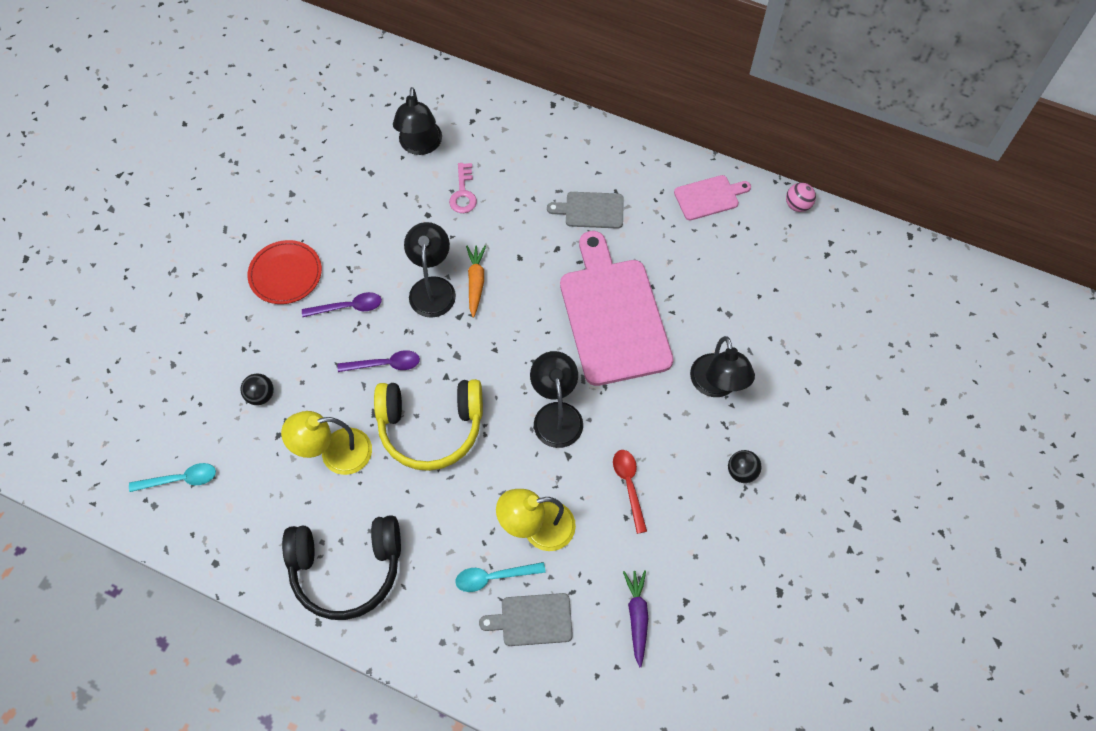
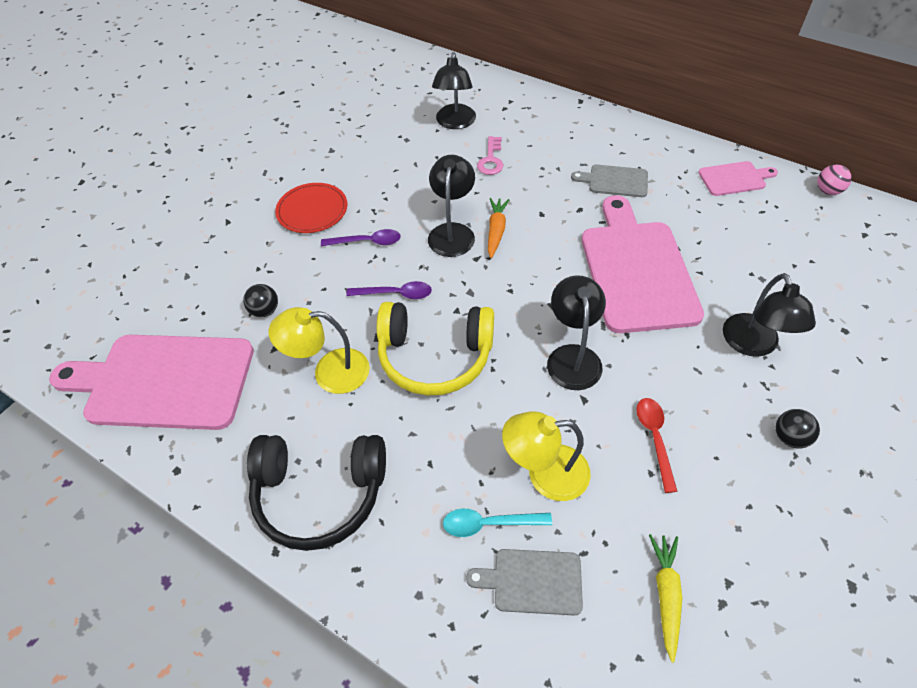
camera: 10 degrees right, 10 degrees down
(180, 479) = (164, 381): turquoise spoon -> pink cutting board
(637, 617) = (666, 594): purple carrot -> yellow carrot

